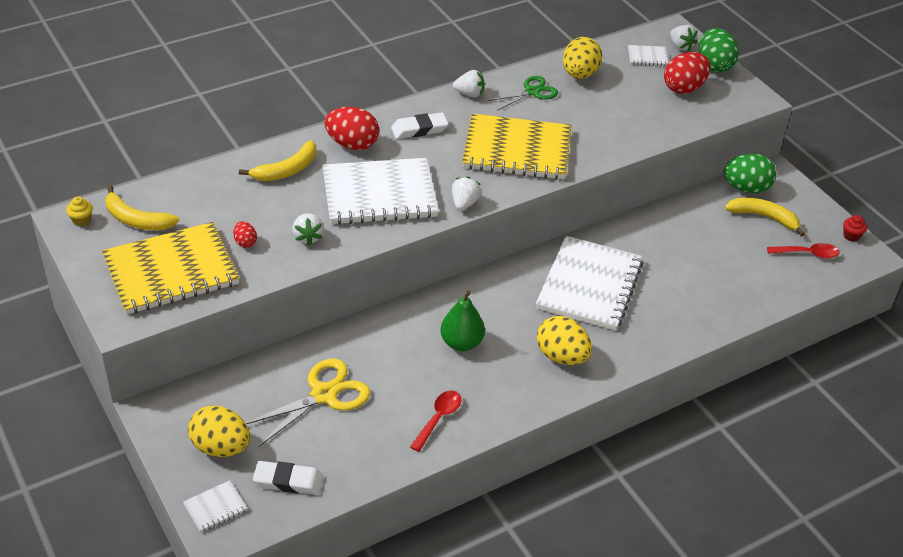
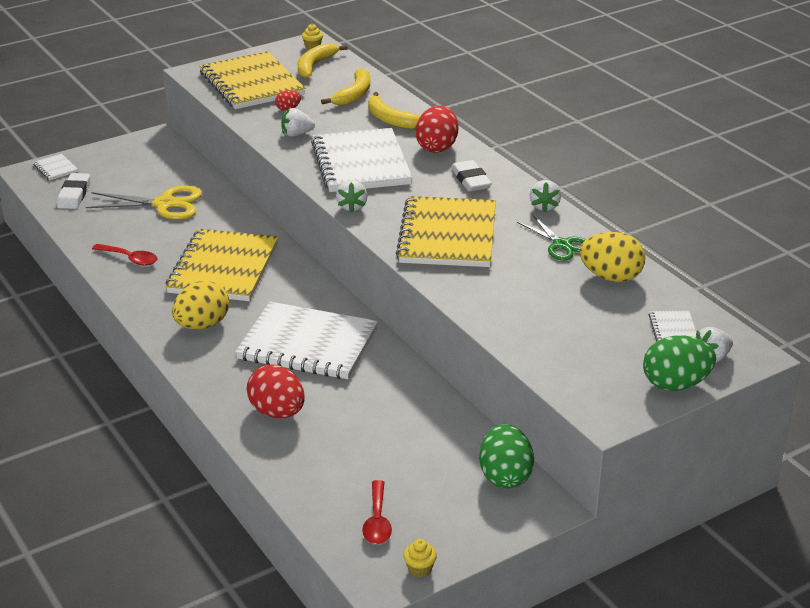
camera: 90 degrees right, 10 degrees down
(221, 447) = (114, 166): yellow egg -> none
(324, 395) = (165, 204): yellow scissors -> yellow scissors turned 45 degrees counterclockwise
(461, 343) = (224, 268): green pear -> yellow notebook
(464, 203) = (352, 207): white strawberry -> white strawberry turned 75 degrees clockwise
(684, 88) = (610, 355): red egg -> red egg (277, 412)
(764, 217) = (446, 487): yellow banana -> yellow banana (354, 94)
(851, 236) = (419, 569): red cupcake -> yellow cupcake

